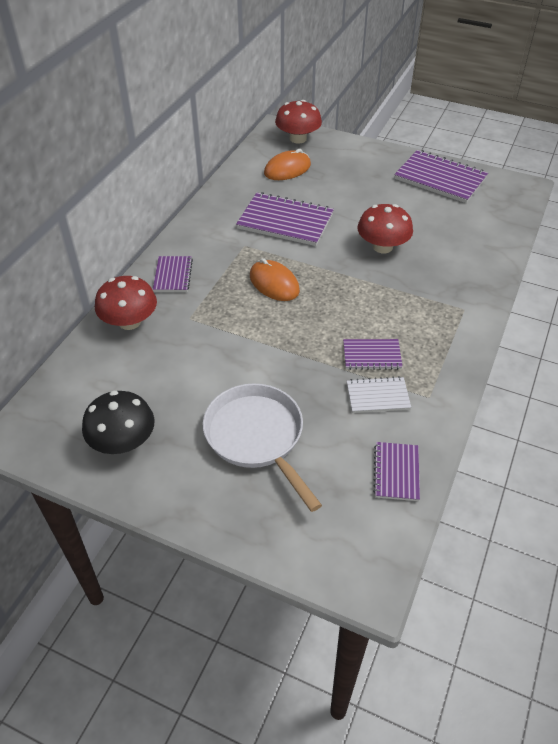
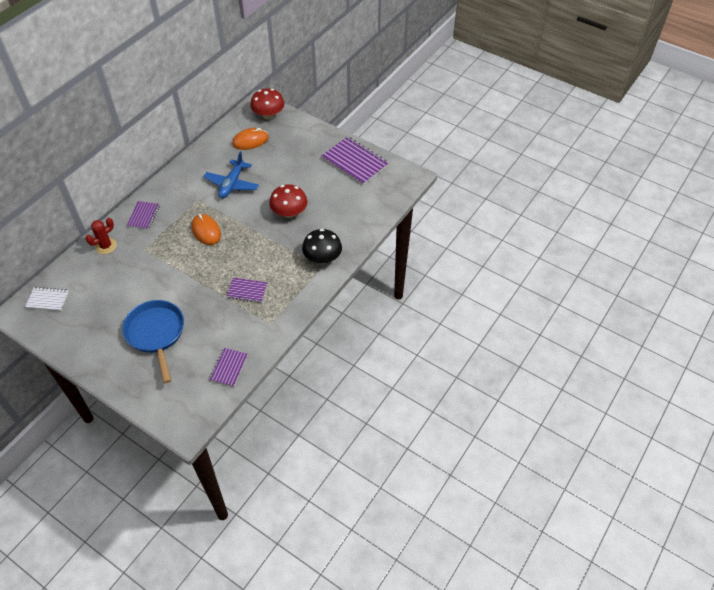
camera: 10 degrees right, 5 degrees up
(123, 441) = (78, 325): black mushroom -> black mushroom (322, 258)
(129, 321) = (106, 246): red mushroom -> red cactus
(257, 437) = (156, 334): white pan -> blue pan
(285, 221) = (232, 184): purple notebook -> blue plane
(377, 396) = (239, 319): white notebook -> white notebook (48, 300)

